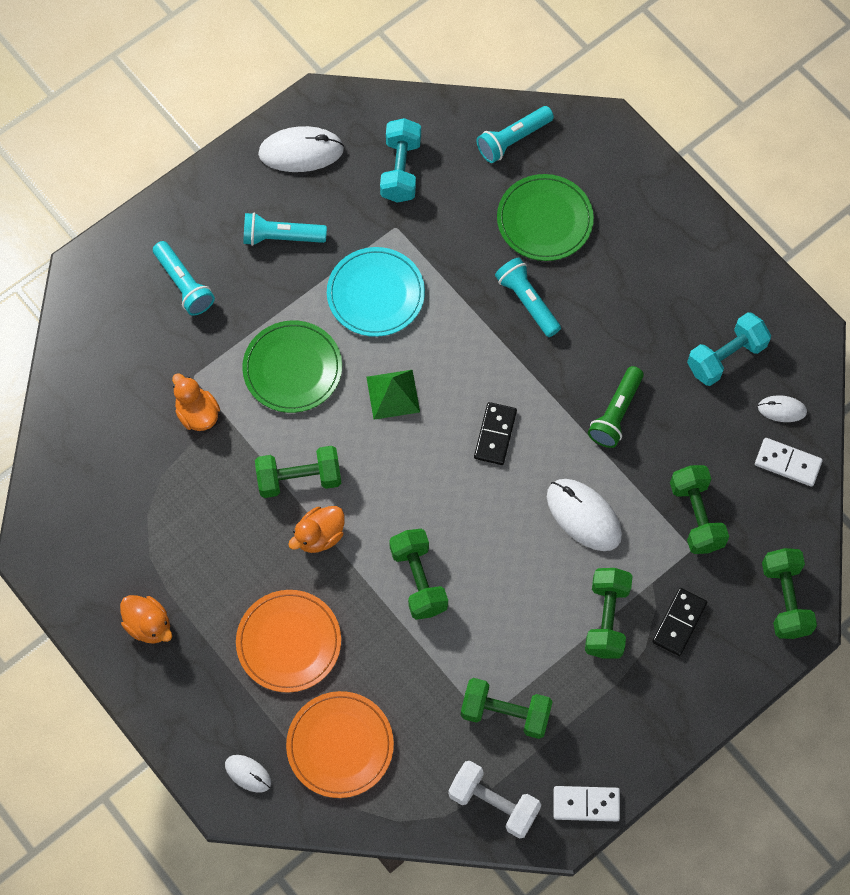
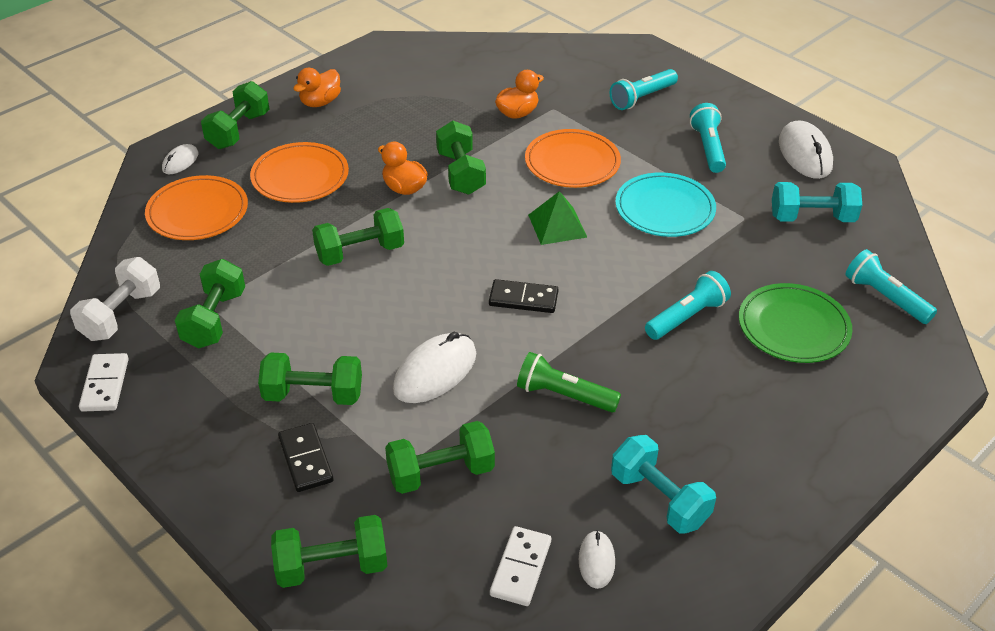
camera: 85 degrees right, 25 degrees down
(195, 714) = (238, 130): none -> green dumbbell
(292, 368) = (572, 162): green plate -> orange plate
(679, 623) = (305, 459): black domino -> black domino turned 45 degrees clockwise

